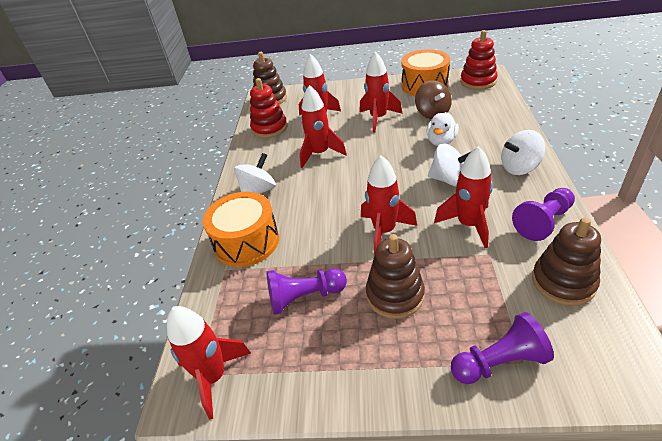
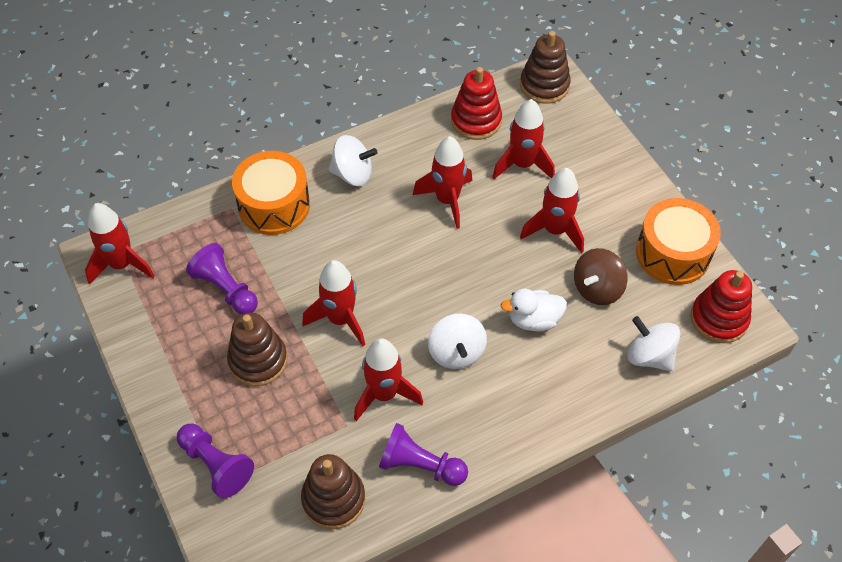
camera: 55 degrees right, 15 degrees up
(519, 167) = (515, 421): white spinning top -> white spinning top (649, 356)

